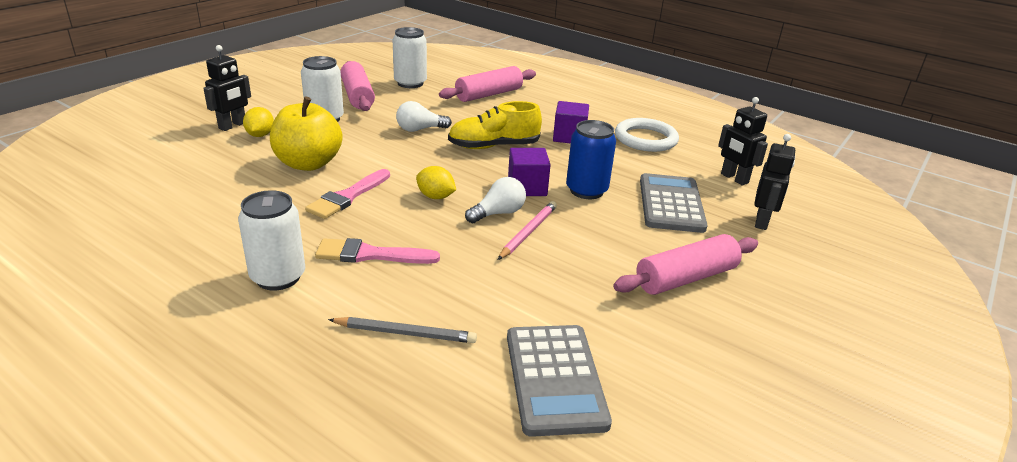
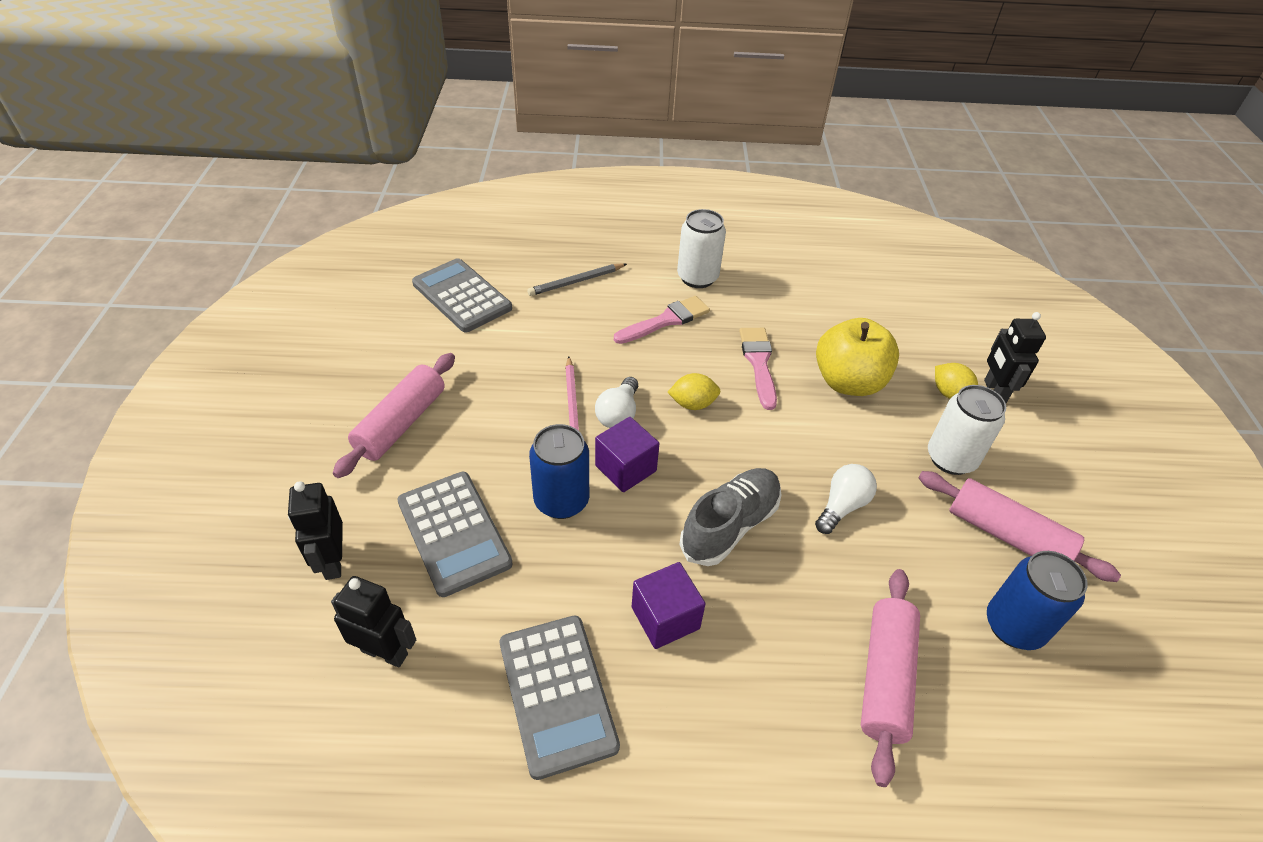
camera: 145 degrees right, 15 degrees up
(410, 83) = (1014, 626): white can -> blue can
(493, 146) = (730, 525): yellow shoe -> grey shoe
(645, 139) = (557, 694): white ring -> grey calculator

